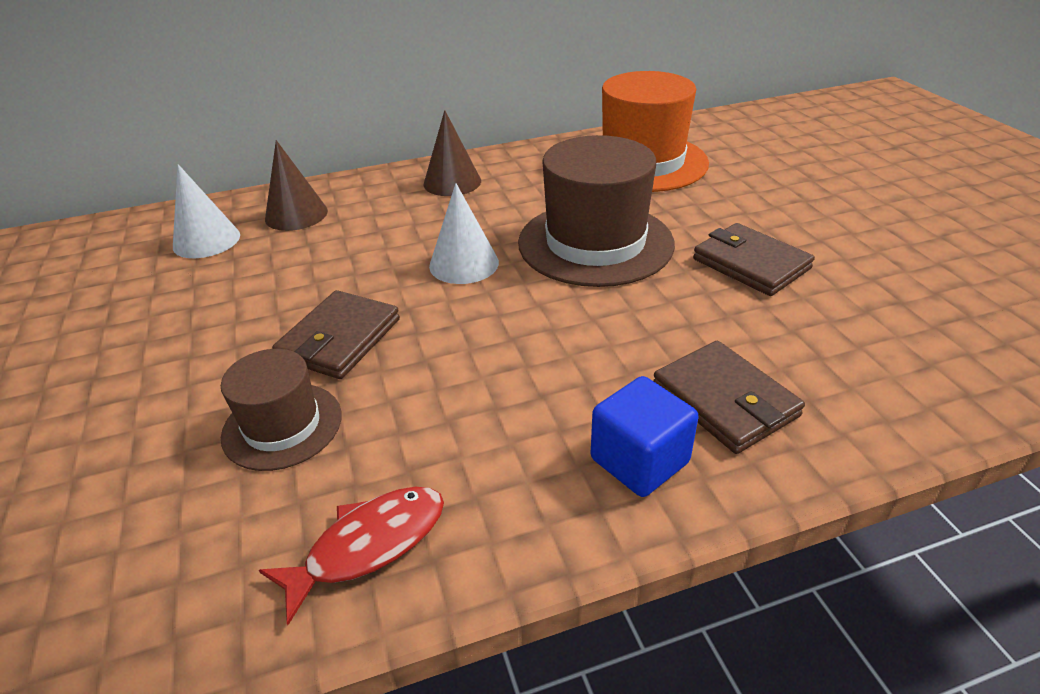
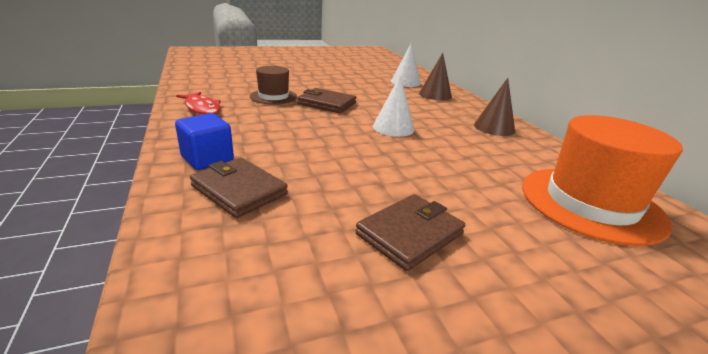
camera: 85 degrees right, 10 degrees down
(595, 243) = (428, 167): brown hat -> none
(724, 400) = (239, 190): brown wallet -> brown wallet turned 75 degrees clockwise

